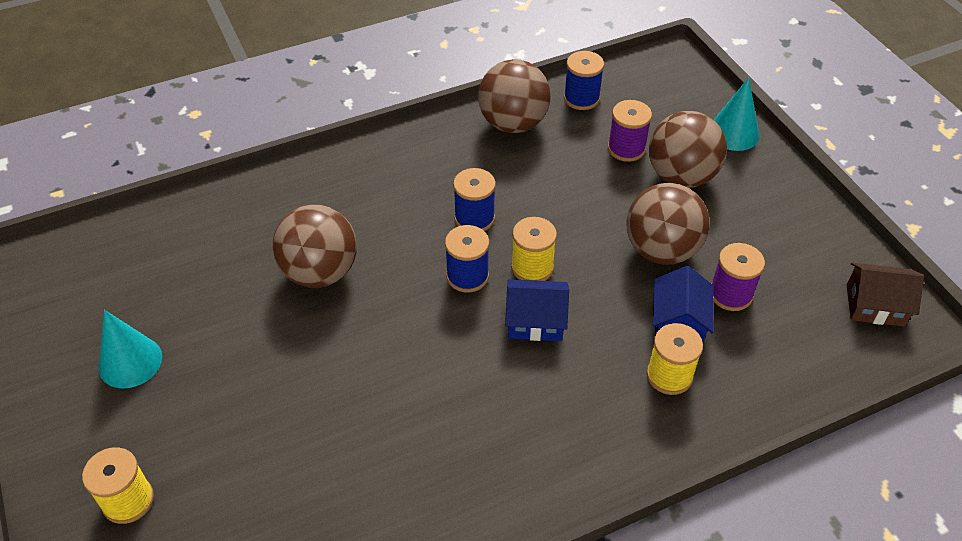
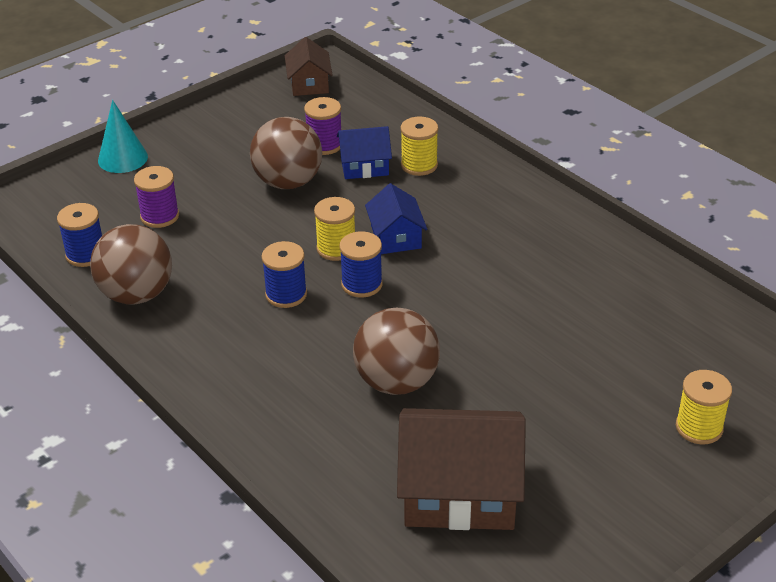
camera: 105 degrees left, 10 degrees down
(130, 362) = (567, 485): turquoise cone -> none
(171, 284) = (459, 492): none -> brown house
(681, 176) = (191, 181): brown ball -> none

